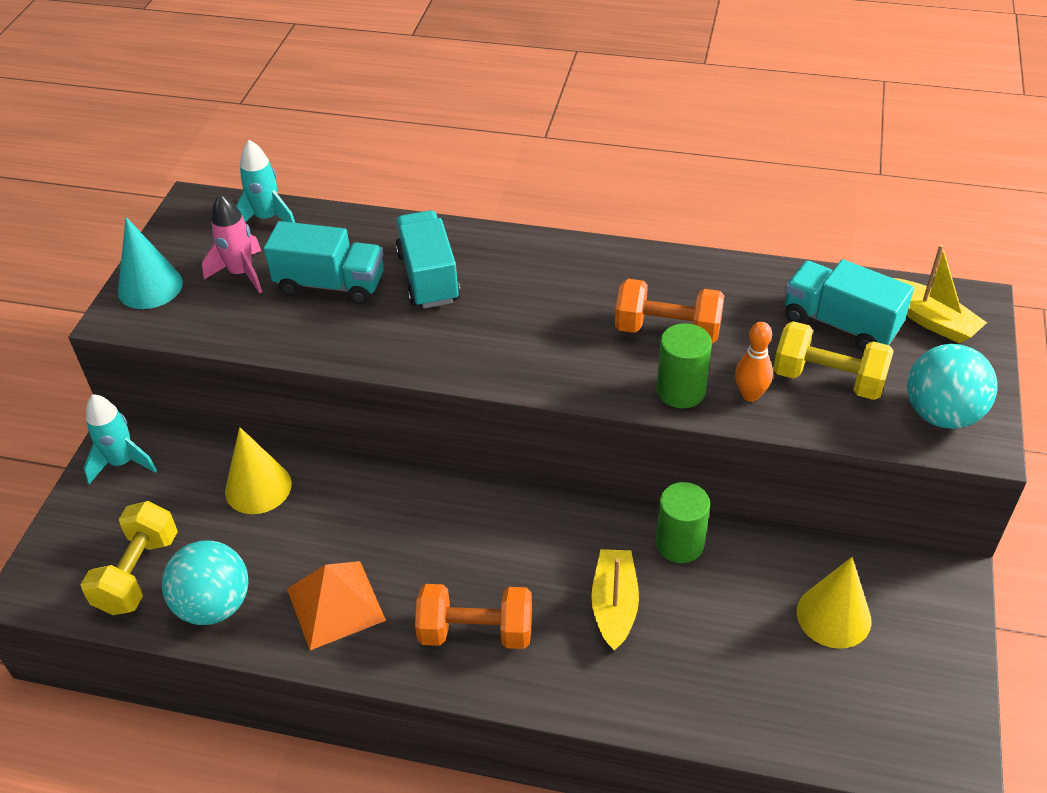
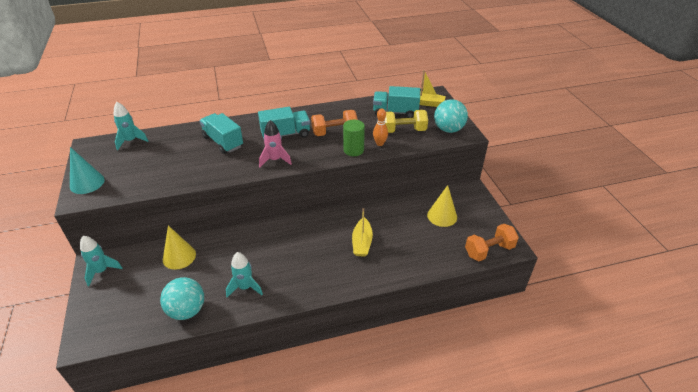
camera: 30 degrees left, 5 degrees down
(138, 573) = (139, 313): yellow dumbbell -> none
(241, 273) = (132, 165): pink rocket -> pink rocket (275, 160)
(330, 284) = (179, 157): turquoise truck -> turquoise truck (285, 134)
(336, 604) = (245, 287): orange pyramid -> turquoise rocket
(476, 632) = (313, 273): orange dumbbell -> orange dumbbell (489, 250)
(614, 605) = (362, 242): yellow boat -> yellow boat turned 150 degrees counterclockwise
(679, 544) = (372, 213): green cylinder -> none

